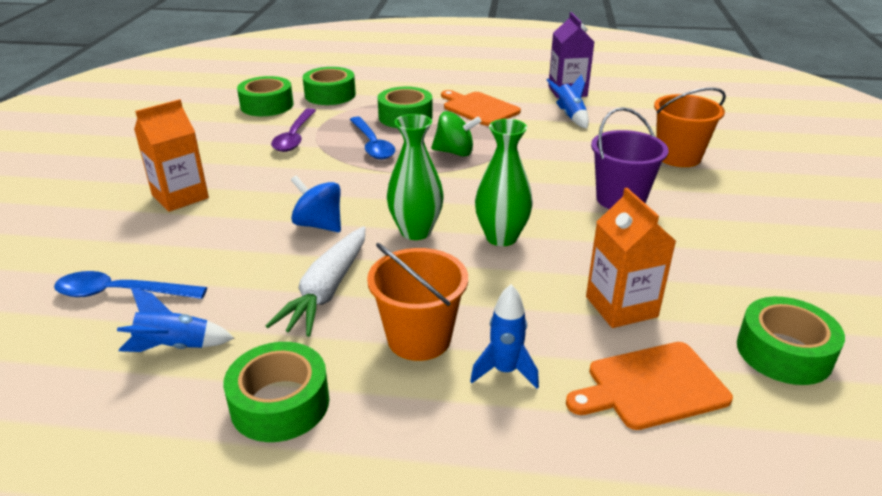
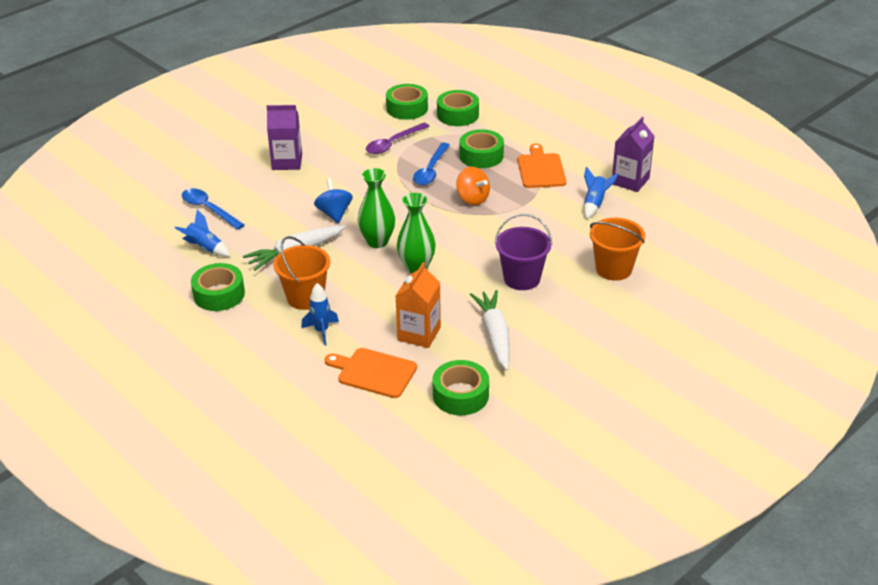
camera: 40 degrees right, 5 degrees up
(180, 197) = (287, 162): orange carton -> purple carton
(455, 152) = (472, 199): green spinning top -> orange spinning top
(695, 265) = (495, 335): none -> white carrot

